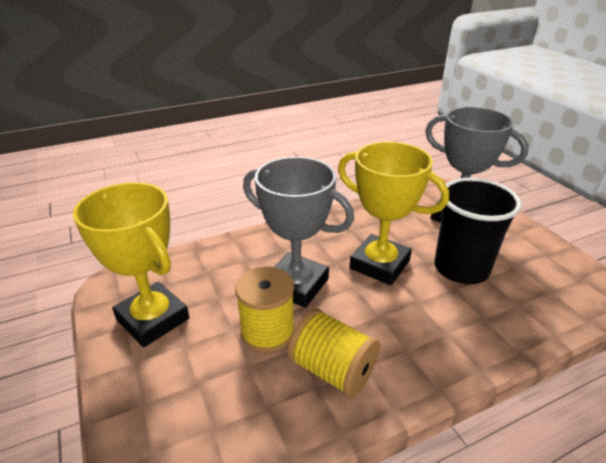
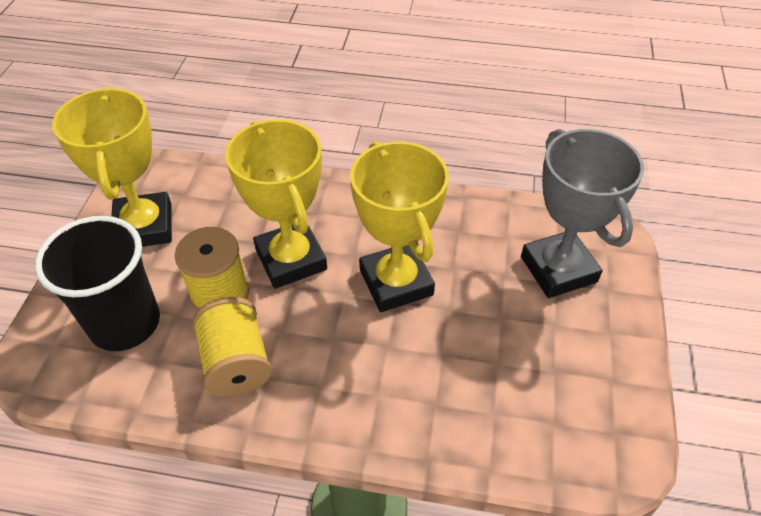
camera: 35 degrees right, 15 degrees up
(296, 285) = (291, 259): grey trophy -> yellow trophy
(461, 268) = (480, 337): black cup -> black cup (125, 323)

